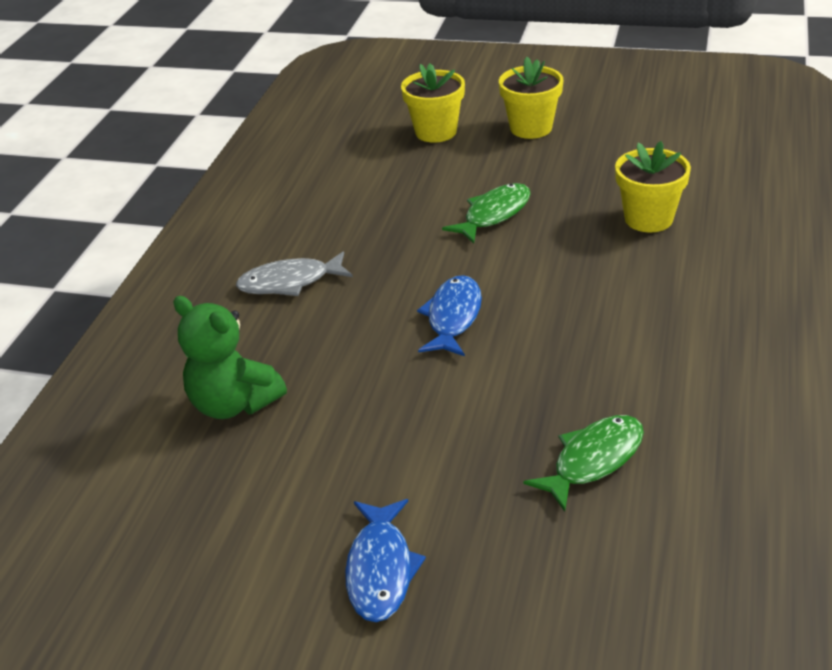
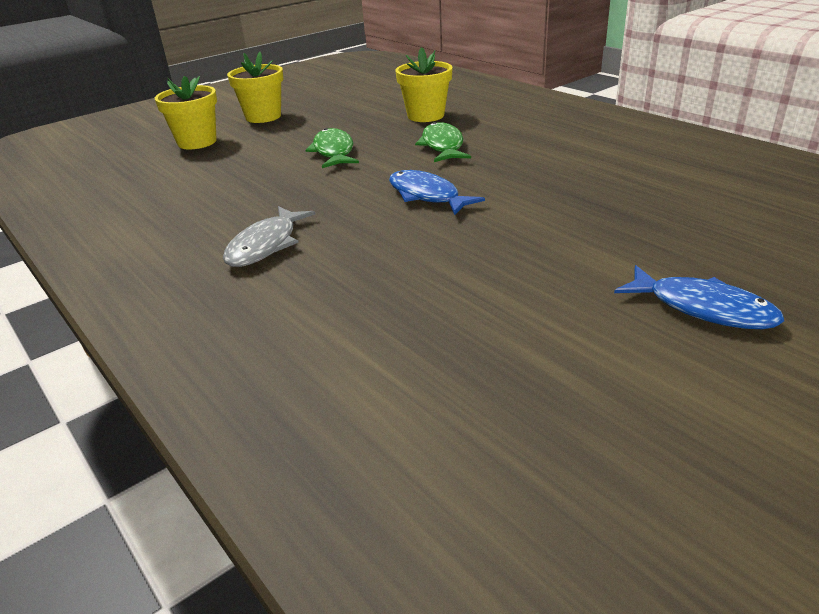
camera: 55 degrees left, 5 degrees down
(234, 403) = (393, 321): green teddy bear -> none
(593, 460) = (649, 195): green fish -> green fish (443, 146)

